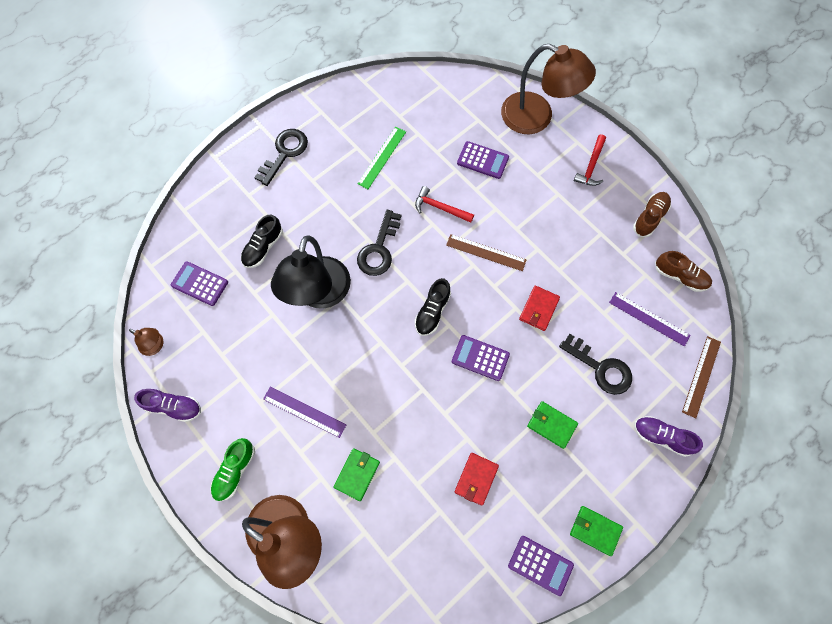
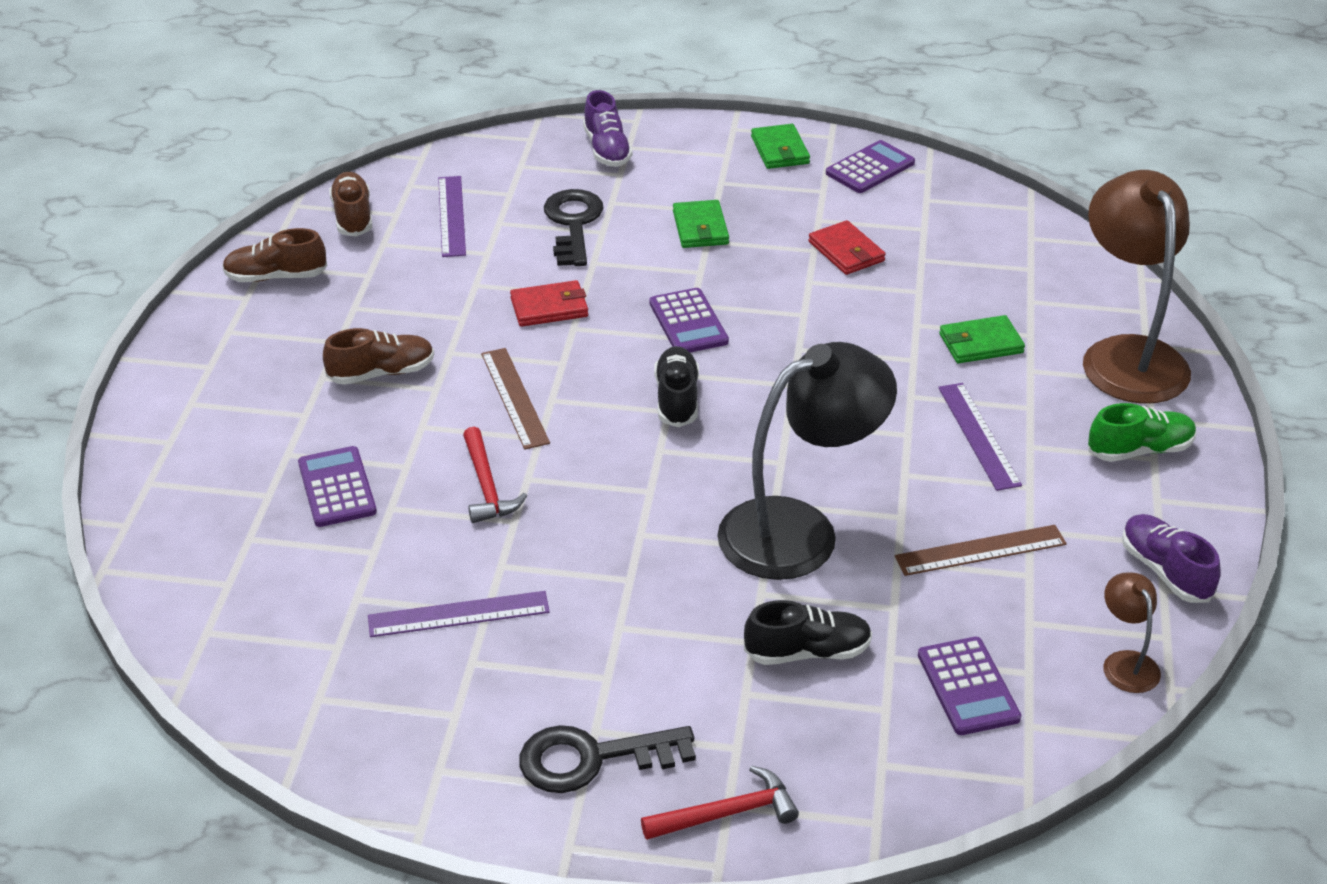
camera: 130 degrees left, 30 degrees down
(379, 249) = (642, 511): black key -> none
(382, 157) = (458, 614): green ruler -> purple ruler
(432, 312) = (677, 399): black shoe -> black shoe turned 75 degrees counterclockwise
(476, 479) = (846, 251): red wallet -> red wallet turned 75 degrees clockwise
(537, 118) = (176, 471): brown lamp -> none
(540, 565) = (870, 168): purple calculator -> purple calculator turned 60 degrees clockwise
(543, 216) = (381, 373): none -> brown shoe
(591, 166) = (230, 368): red hammer -> red hammer (728, 813)
(701, 376) = (488, 151): brown ruler -> brown ruler (980, 550)

